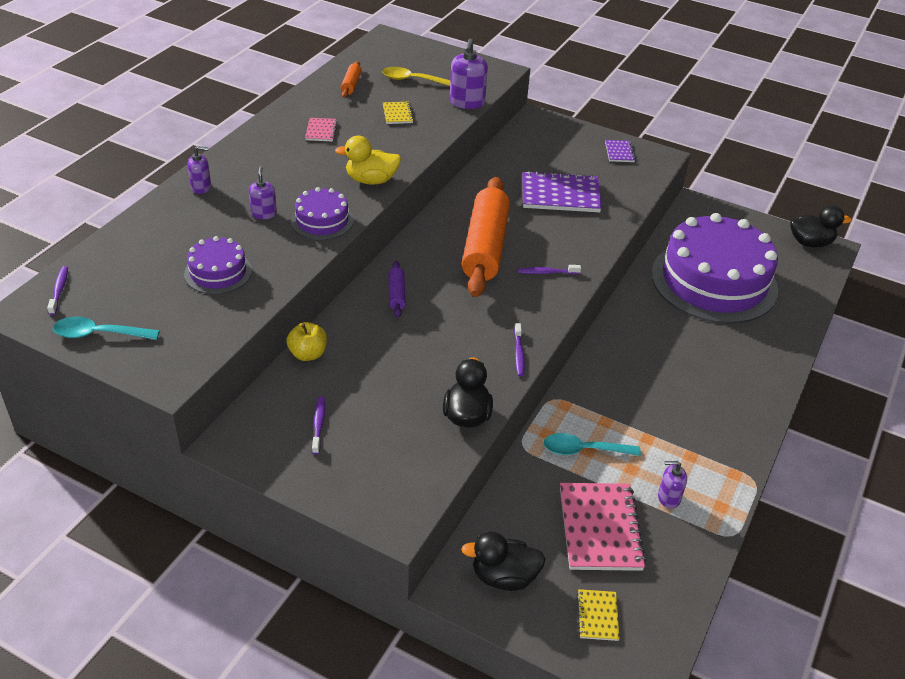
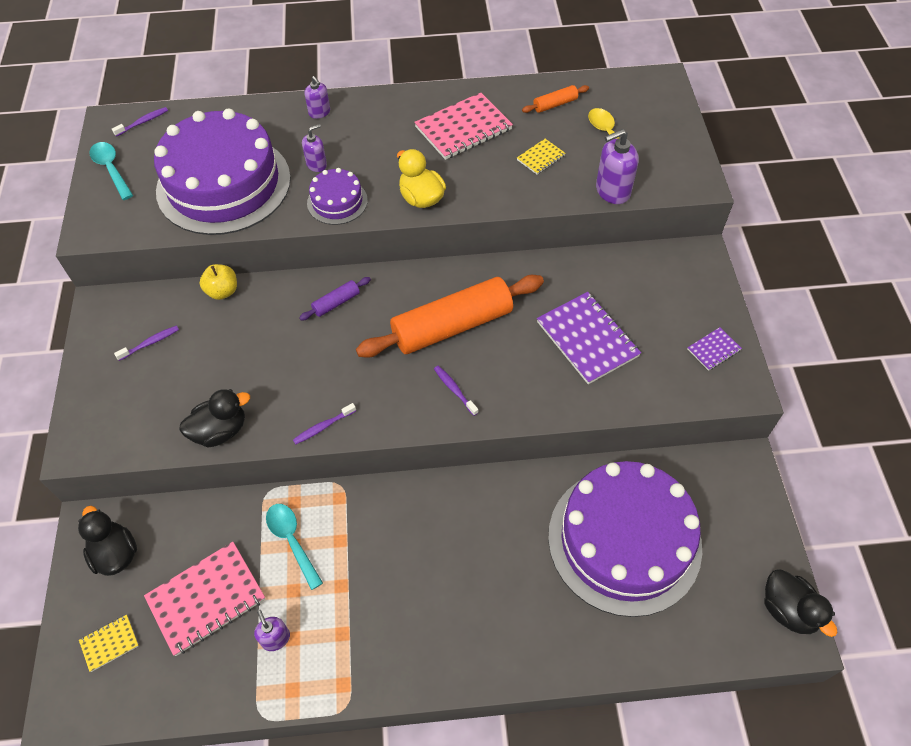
camera: 60 degrees right, 15 degrees up
(218, 272) = (223, 184): purple cake -> purple cake, size x2.24
(321, 131) = (463, 128): pink notebook -> pink notebook, size x2.04

